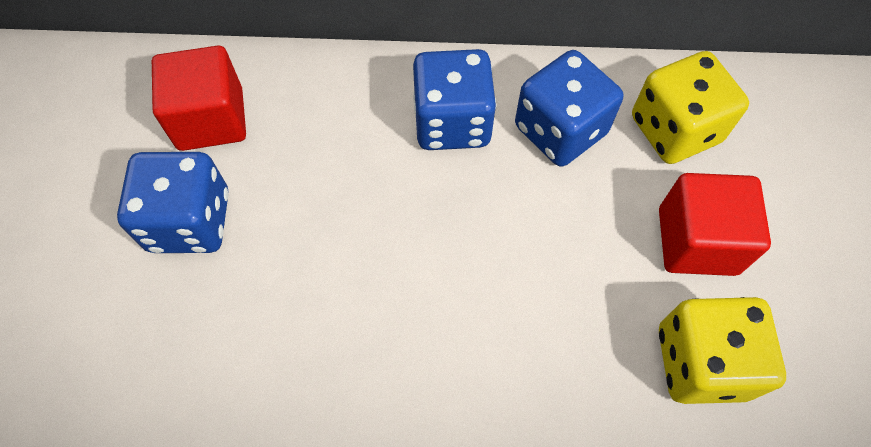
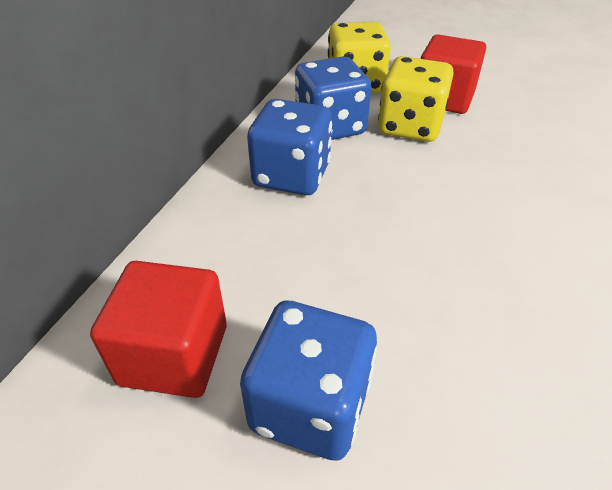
camera: 70 degrees left, 20 degrees down
(701, 362) = (532, 119): yellow dice -> yellow dice (410, 126)

